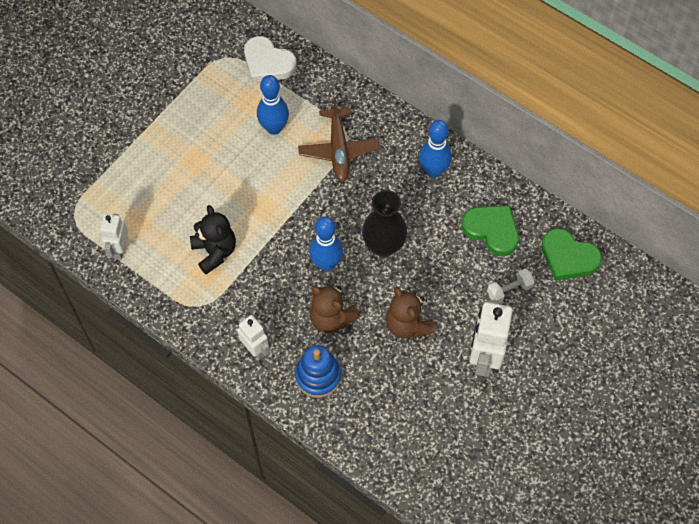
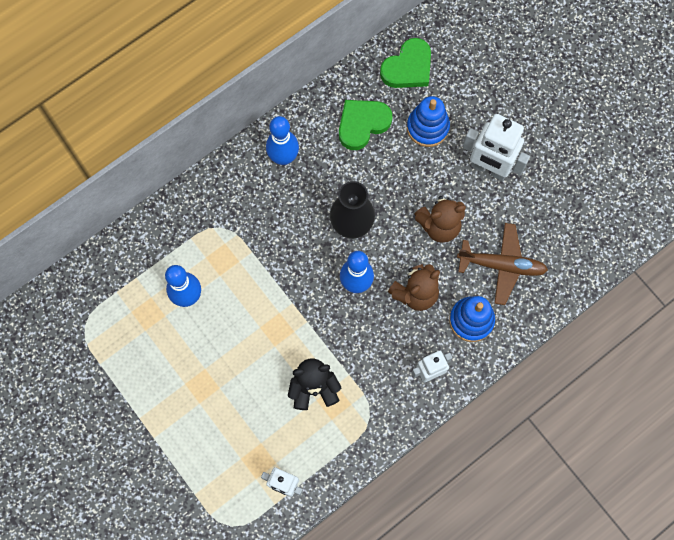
camera: 75 degrees left, 10 degrees up
(268, 63) = (106, 284): white heart -> none
(339, 150) = (233, 239): brown plane -> brown plane (502, 265)
(509, 290) = (427, 127): white dumbbell -> blue stacking toy

